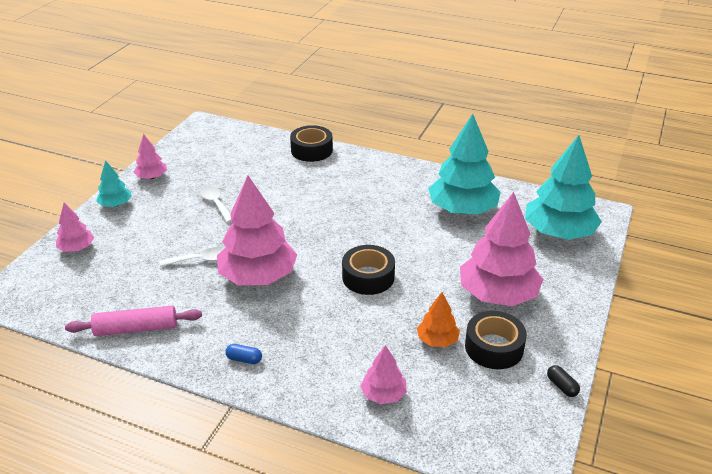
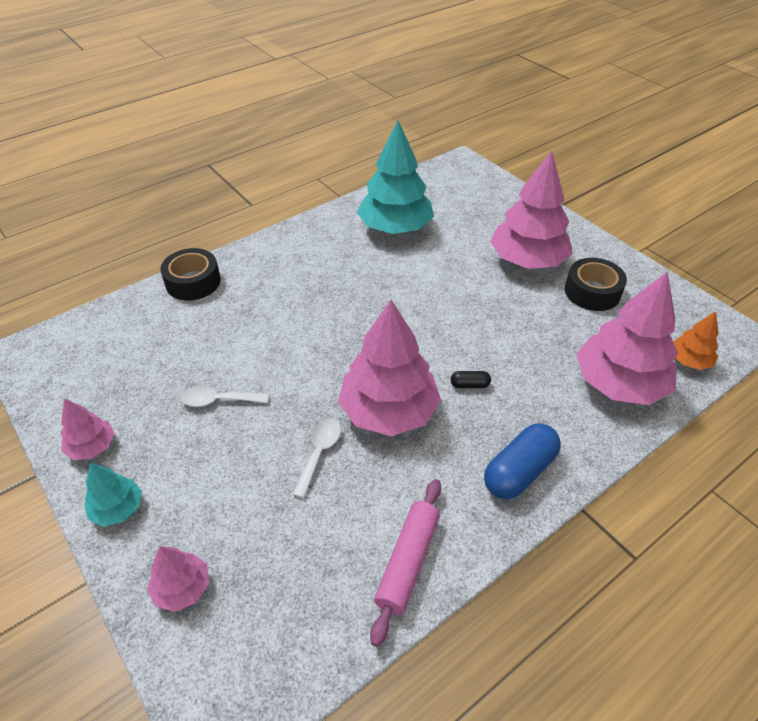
camera: 60 degrees left, 10 degrees up
(244, 359) = (519, 471): blue capsule -> blue capsule, size x2.14
(368, 277) = (449, 328): black tape -> none
(383, 394) = (619, 384): pink tree -> pink tree, size x2.05
(437, 340) = (565, 320): orange tree -> orange tree (689, 361)
(559, 233) = (470, 193): turquoise tree -> none
(561, 386) = (654, 277): black capsule -> black capsule (469, 385)

